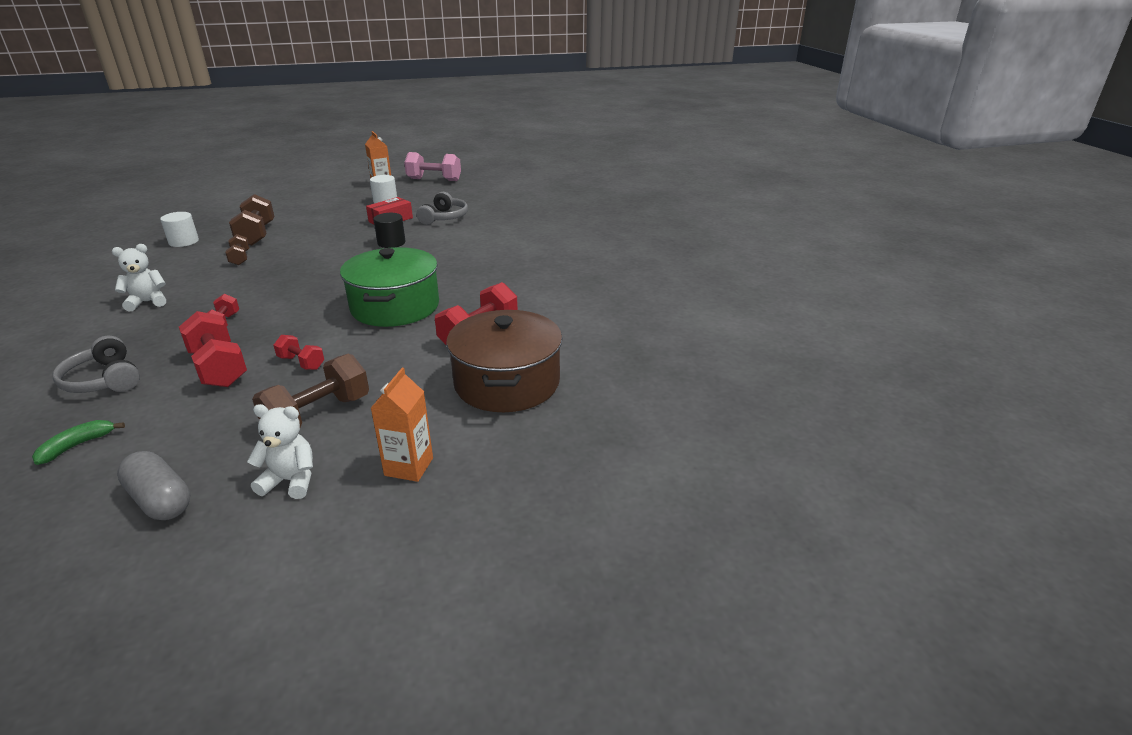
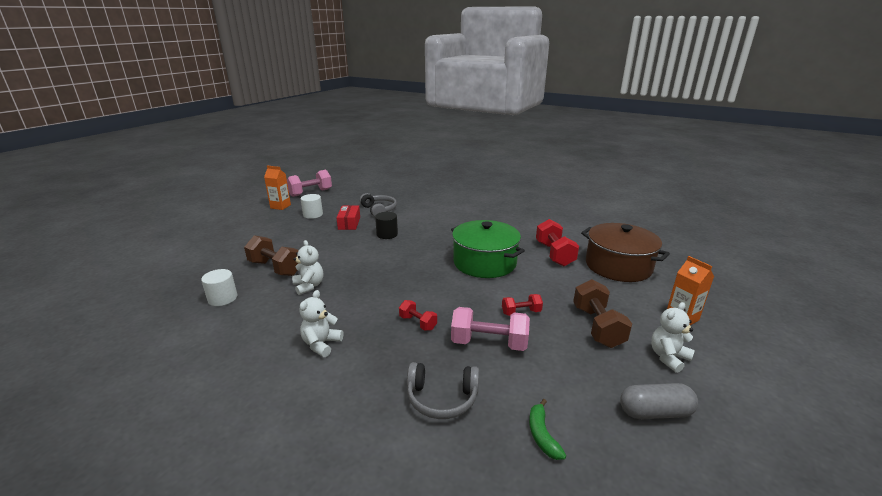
camera: 45 degrees left, 5 degrees down
(219, 368) = (489, 343): red dumbbell -> pink dumbbell
(240, 258) = (309, 286): brown dumbbell -> white teddy bear

